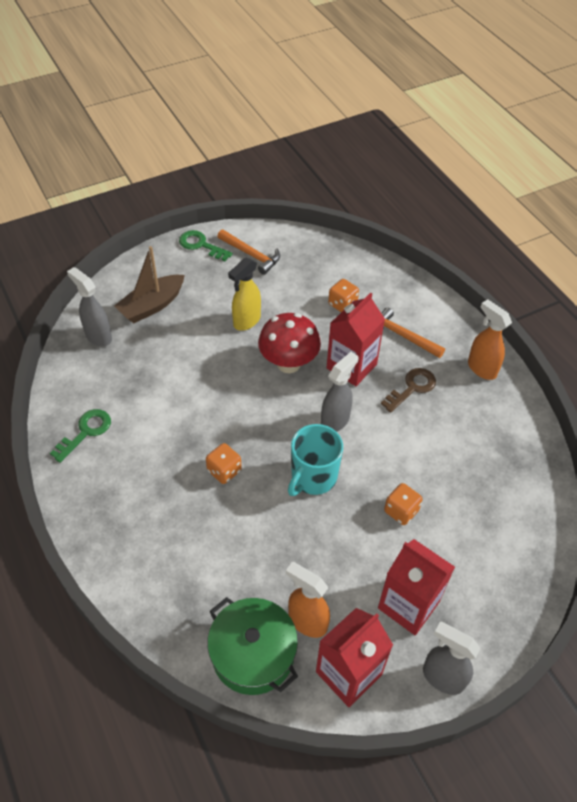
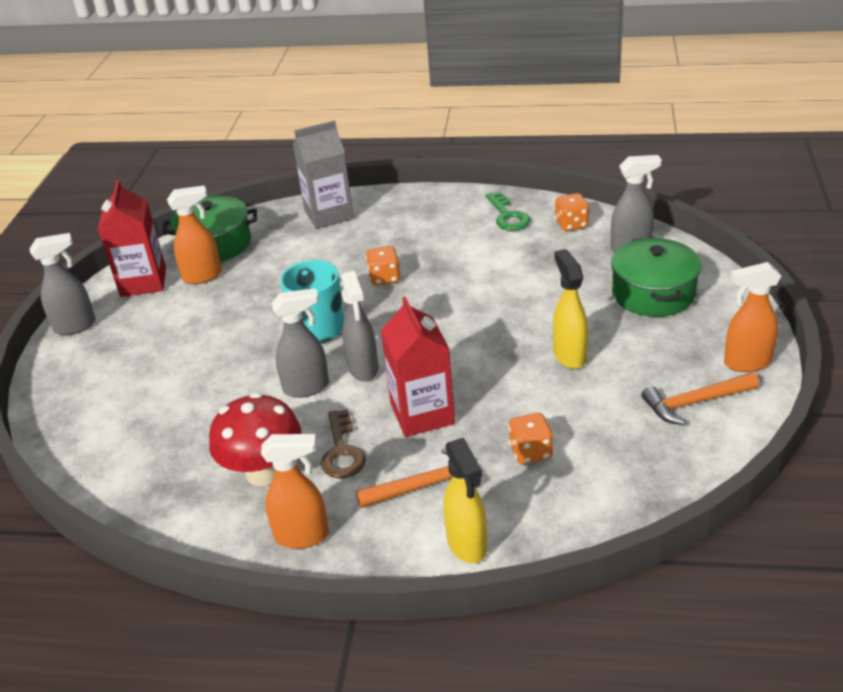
camera: 130 degrees right, 15 degrees down
(149, 580) = (329, 215): none -> grey carton
(152, 306) = (653, 293): brown boat -> green pot
(201, 245) = (746, 363): green key -> orange spray bottle
(288, 363) = (474, 365): red mushroom -> red mushroom (264, 472)
(376, 442) = (307, 387): none -> grey spray bottle
(401, 511) = (220, 369): orange dice -> orange dice (571, 224)
(408, 605) = (143, 334): red carton -> none
(425, 300) = (467, 545): none -> yellow spray bottle

